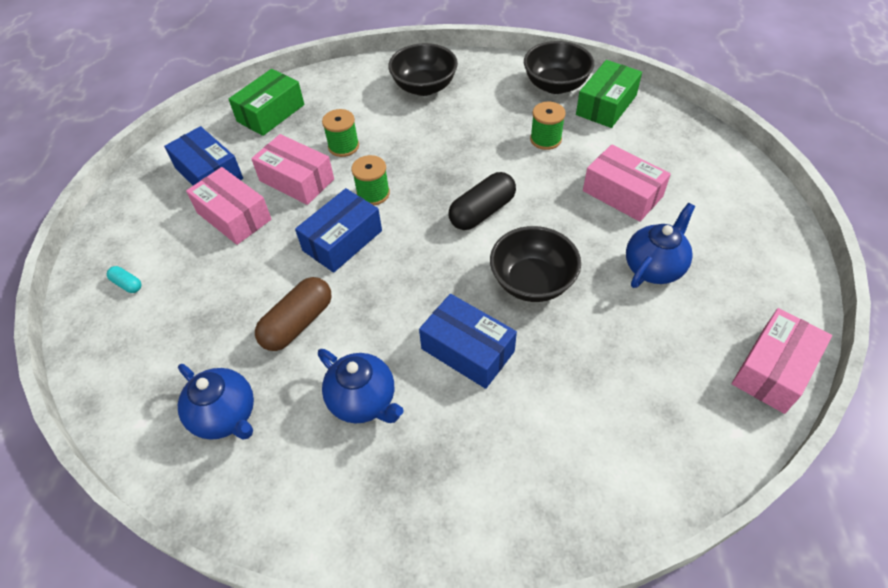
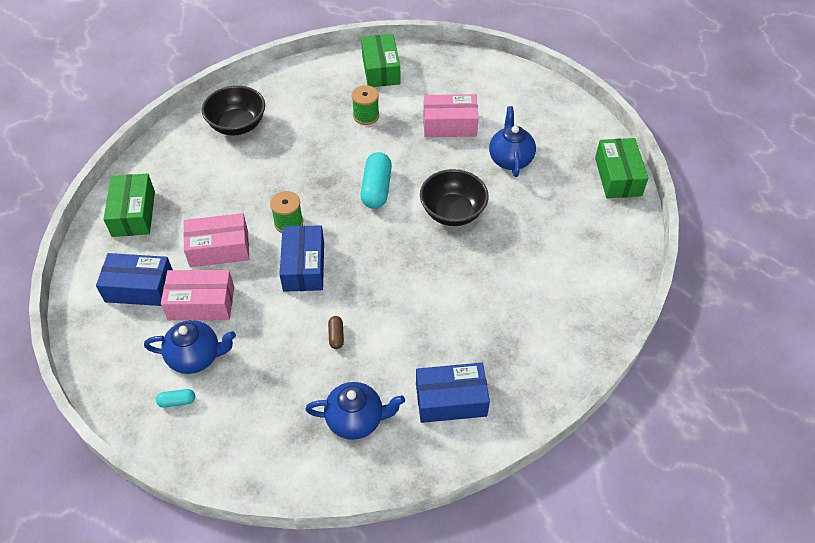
camera: 45 degrees left, 0 degrees up
(298, 323) = (336, 336): brown capsule -> brown capsule, size x0.48
(343, 146) = (226, 203): green spool -> none
(363, 401) = (430, 347): blue teapot -> blue teapot (196, 357)
(467, 350) = (458, 276): blue box -> blue box (451, 400)
(482, 212) = (376, 189): black capsule -> turquoise capsule
(555, 85) = (332, 73): black bowl -> none
(773, 369) = (618, 177): pink box -> green box

